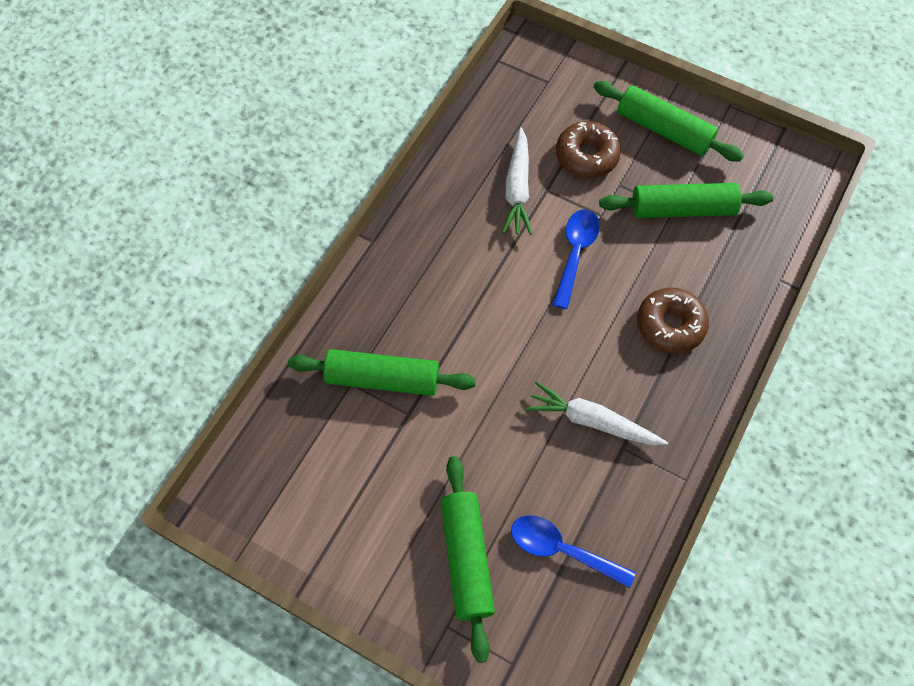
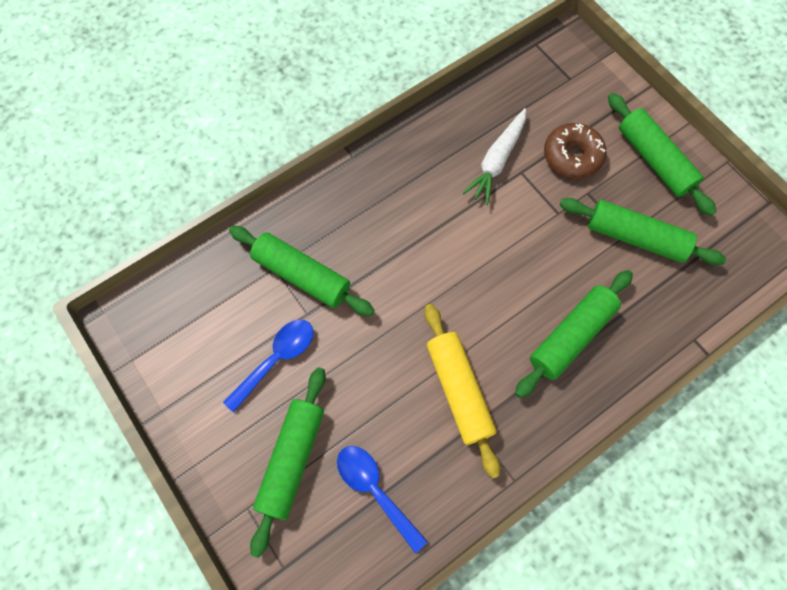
camera: 25 degrees right, 5 degrees up
(575, 253) = (518, 237): blue spoon -> blue spoon (276, 359)
(592, 421) = (458, 390): white carrot -> yellow rolling pin
(670, 325) = (571, 336): brown donut -> green rolling pin

